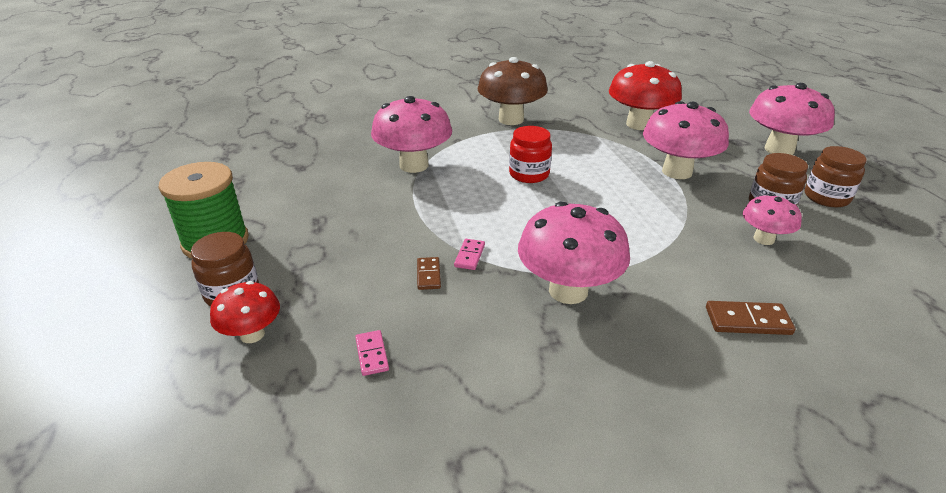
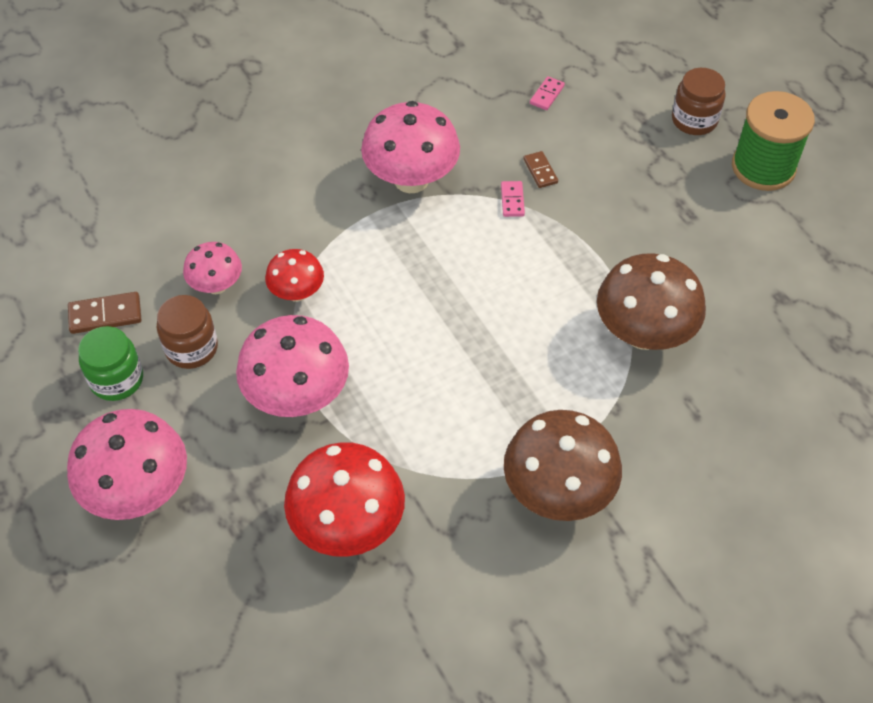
camera: 165 degrees right, 20 degrees up
(252, 334) = (646, 91): red mushroom -> red mushroom (297, 293)
(372, 354) = (546, 95): pink domino -> pink domino turned 60 degrees clockwise
(414, 165) = (643, 333): pink mushroom -> brown mushroom
(529, 174) = (490, 347): red jar -> none
(747, 321) = (258, 180): brown domino -> brown domino (105, 315)
(826, 197) = (117, 379): brown jar -> green jar

